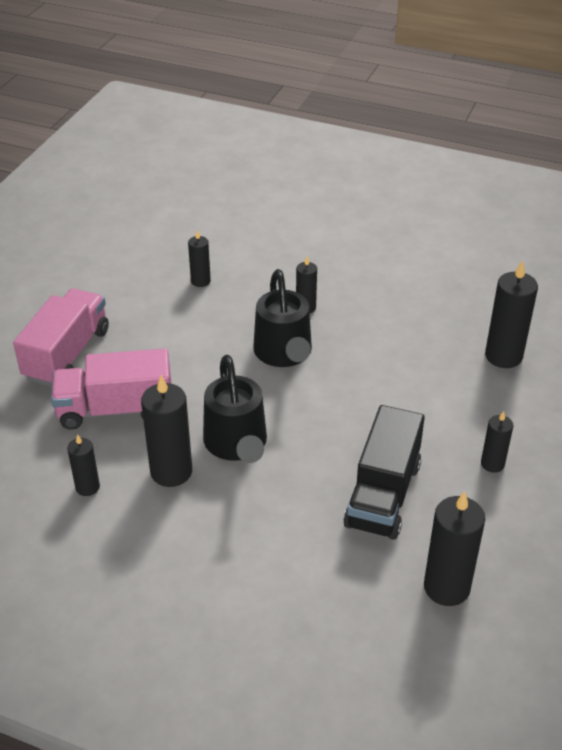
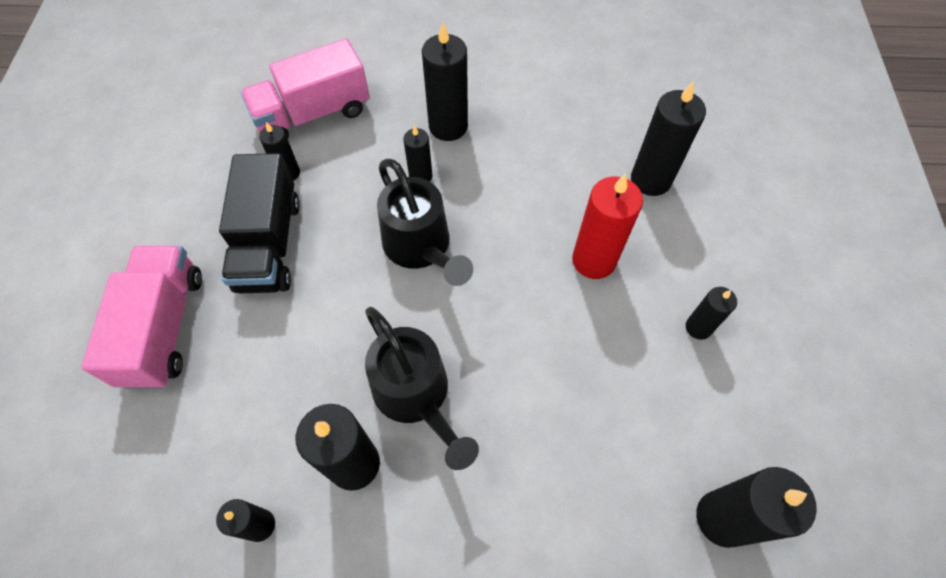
camera: 20 degrees left, 20 degrees up
(115, 409) = (253, 392): pink truck -> pink truck (313, 114)
(344, 280) = (448, 126): none -> black candle
(383, 495) = (604, 411): black truck -> black truck (269, 244)
(424, 397) = (593, 260): none -> red candle

